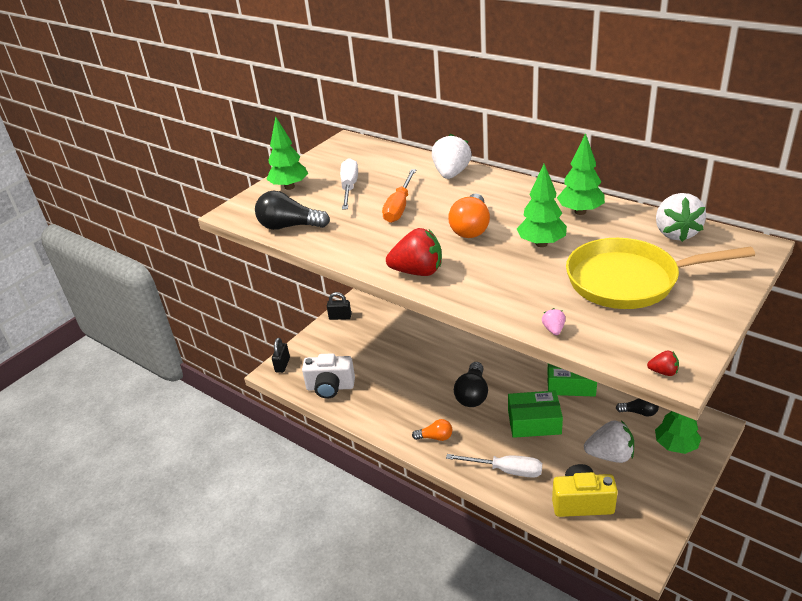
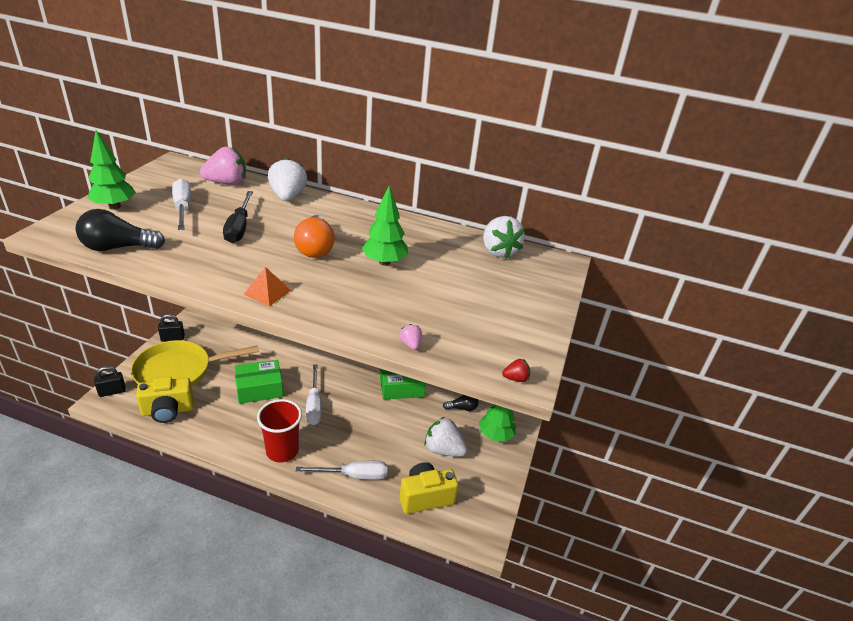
camera: 25 degrees left, 0 degrees up
(282, 365) = (112, 391): black padlock -> black padlock turned 75 degrees clockwise
(330, 387) = (168, 411): white camera -> yellow camera
(393, 161) = (227, 183): none -> pink strawberry
(399, 207) = (239, 228): orange screwdriver -> black screwdriver
(418, 272) = (267, 292): red strawberry -> orange pyramid
(435, 437) = (282, 451): orange light bulb -> red cup
(472, 394) = (314, 405): black light bulb -> white screwdriver
(534, 422) = (374, 426): green box -> green box (259, 388)
(580, 211) = (414, 233): green tree -> none
(610, 455) = (443, 449): white strawberry -> white strawberry turned 135 degrees counterclockwise
(629, 280) = (468, 294): yellow pan -> yellow pan (178, 371)

